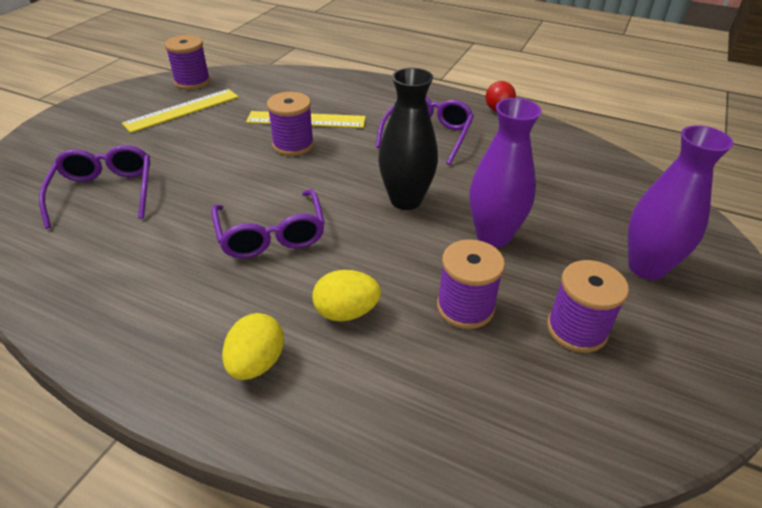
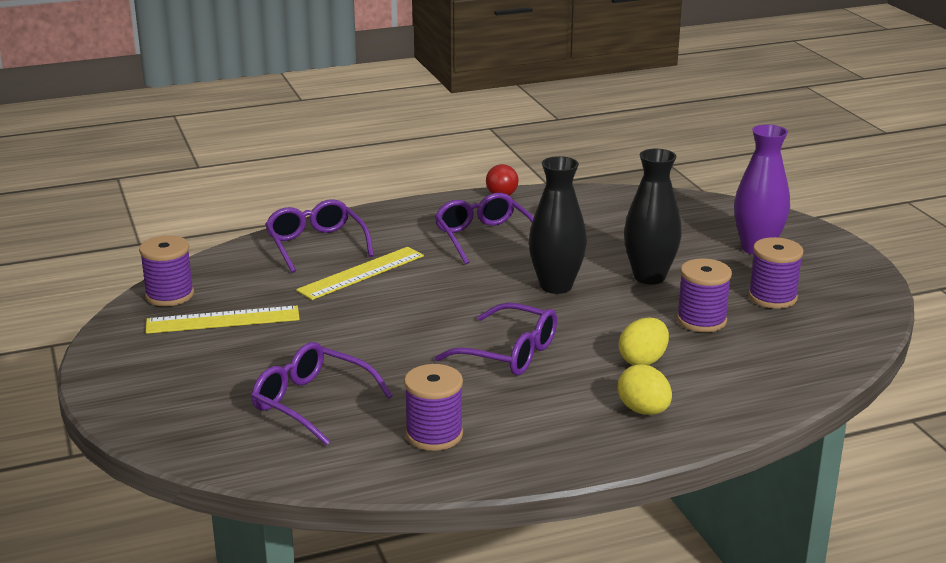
camera: 45 degrees left, 15 degrees down
(182, 110) = (223, 320): yellow ruler -> yellow ruler turned 75 degrees clockwise
(293, 145) = (393, 295): purple spool -> purple spool (434, 435)
(319, 89) = (316, 245): none -> purple glasses
(493, 236) = (649, 277): purple vase -> black vase

